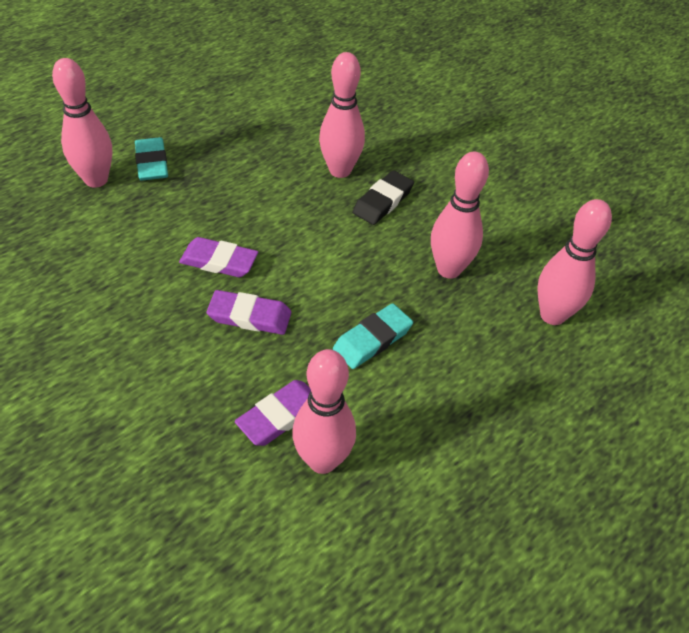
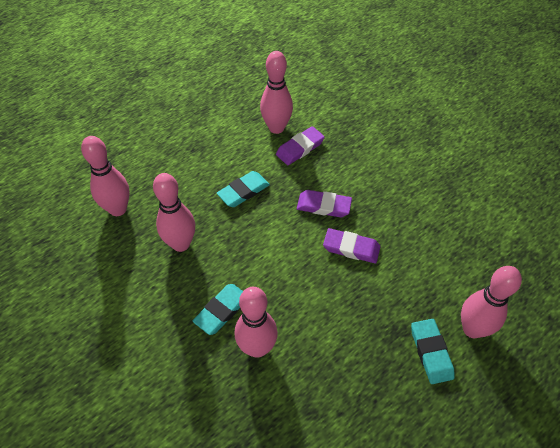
camera: 175 degrees left, 5 degrees up
(383, 201) = (222, 310): black eraser -> turquoise eraser

